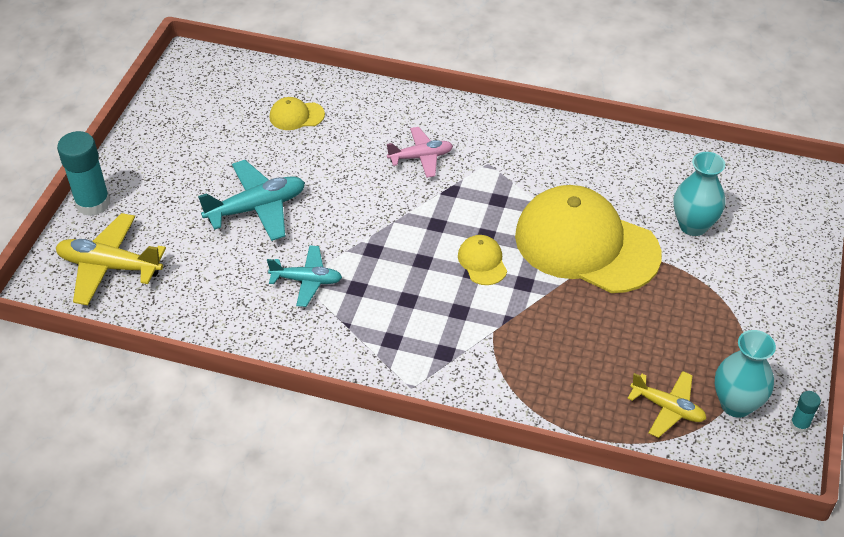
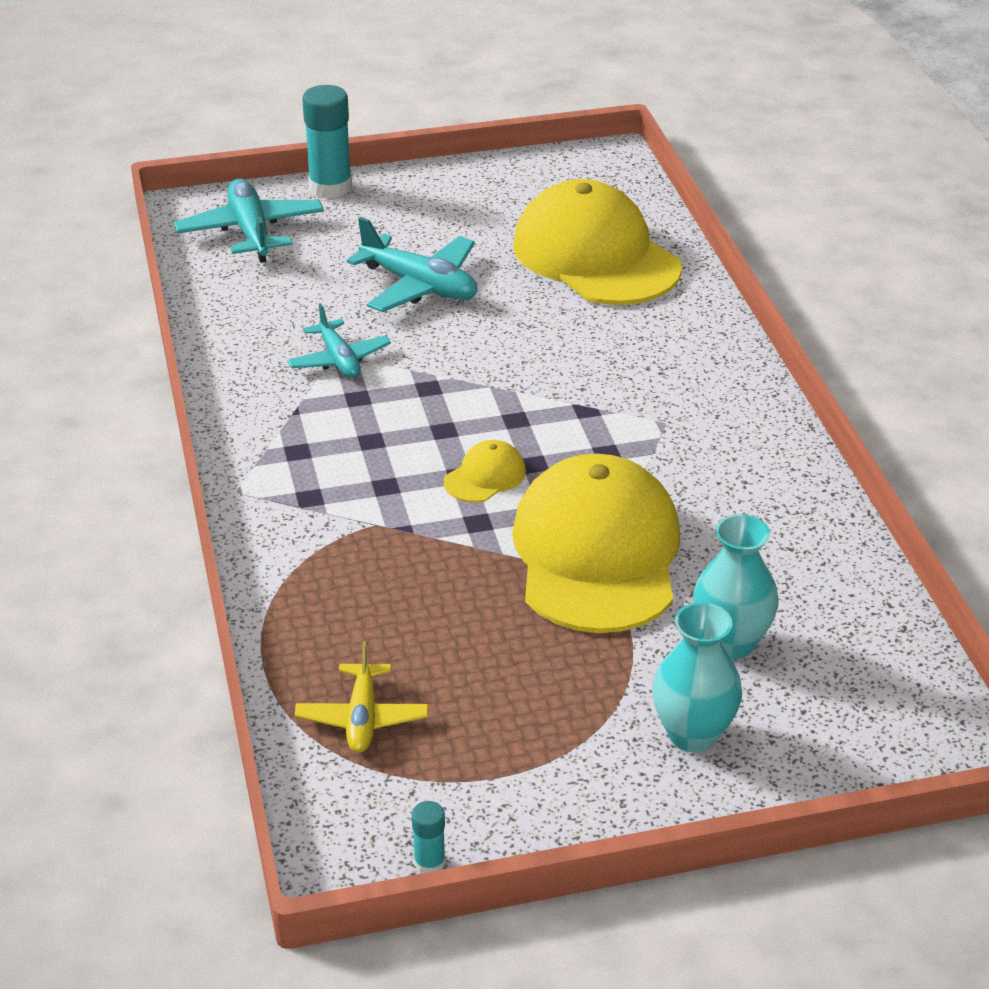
camera: 60 degrees right, 10 degrees down
(109, 266) = (251, 232): yellow plane -> turquoise plane
(296, 116) = (596, 256): yellow cap -> yellow cap, size x2.45
(421, 157) = (621, 367): pink plane -> none
(736, 404) = (419, 784): turquoise vase -> turquoise vase (692, 734)

